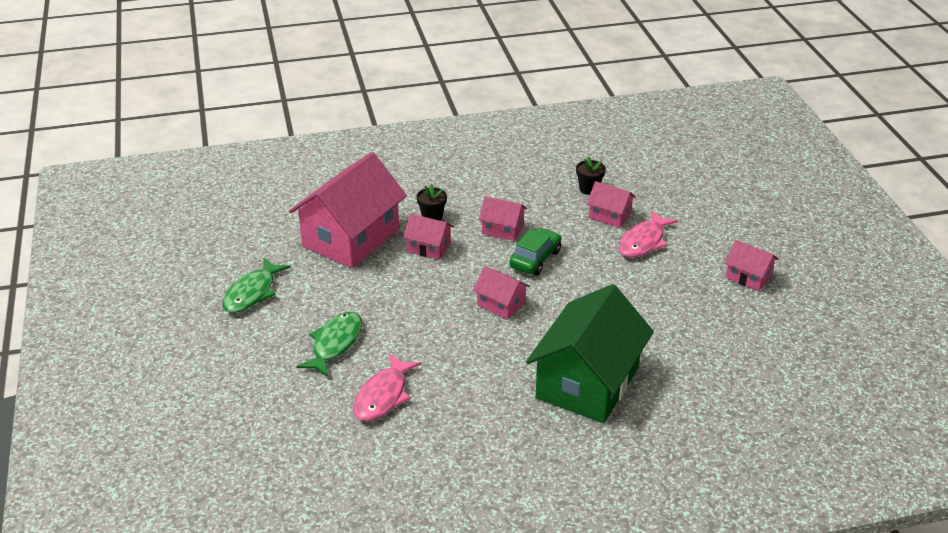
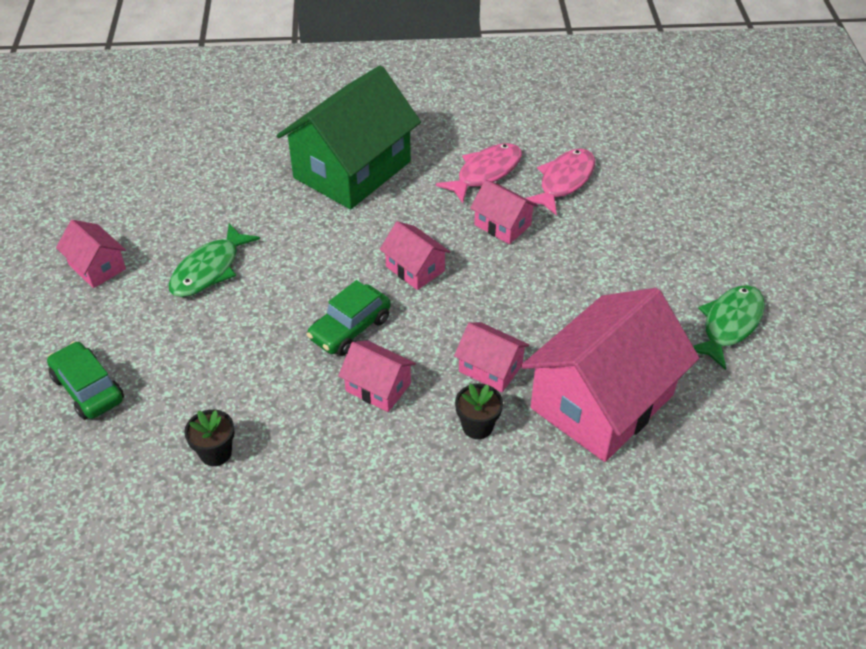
camera: 170 degrees left, 10 degrees up
(335, 343) = (617, 243): green fish -> green fish (209, 270)
(609, 215) = (212, 392): pink house -> pink house (502, 225)
(643, 242) = (192, 337): pink fish -> pink fish (485, 173)
(690, 208) = (88, 389): none -> green car

